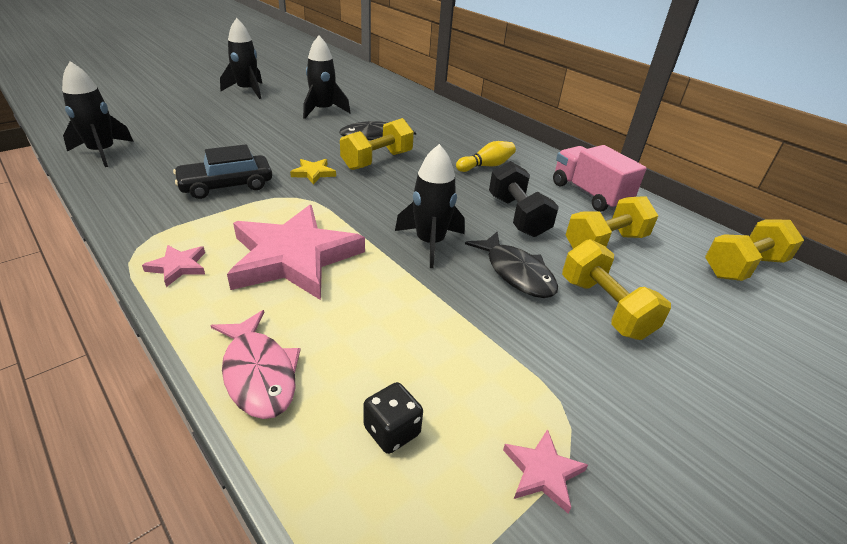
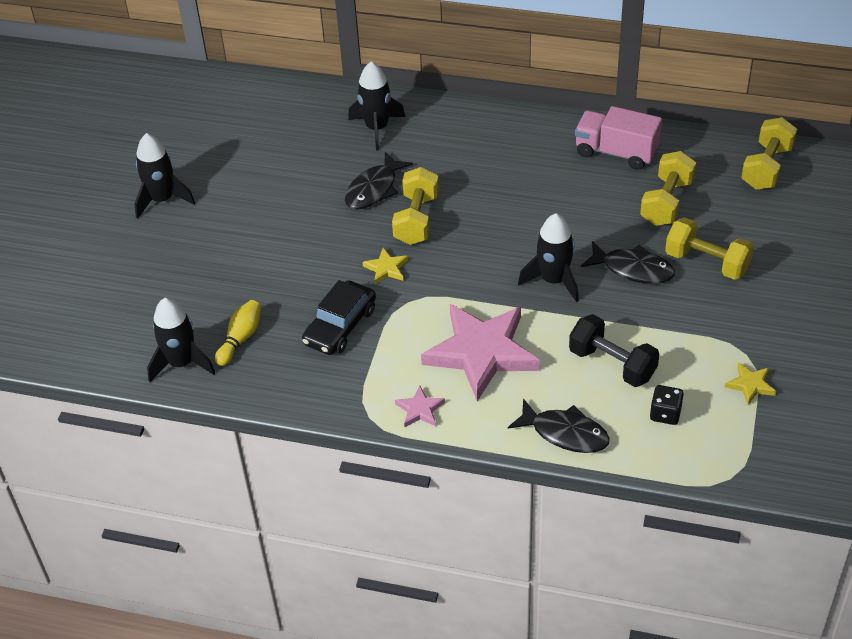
camera: 30 degrees left, 10 degrees up
(259, 373) = (565, 433): pink fish -> black fish
(323, 110) = (281, 182): black rocket -> black rocket (377, 128)
(486, 166) = (509, 168): yellow bowling pin -> yellow bowling pin (240, 339)
(517, 216) = (586, 213): black dumbbell -> black dumbbell (612, 364)
(542, 472) = (750, 385): pink star -> yellow star

